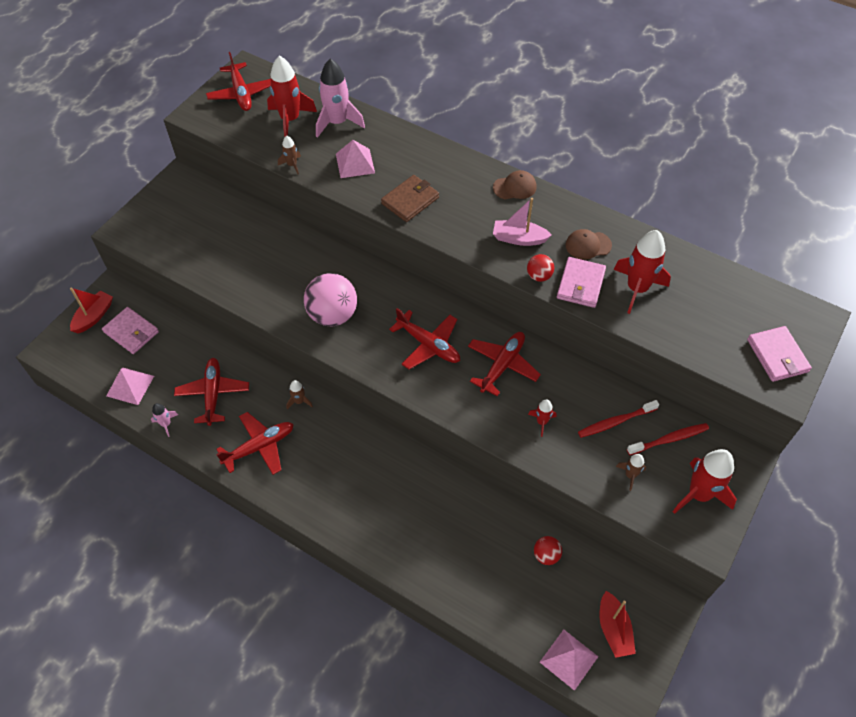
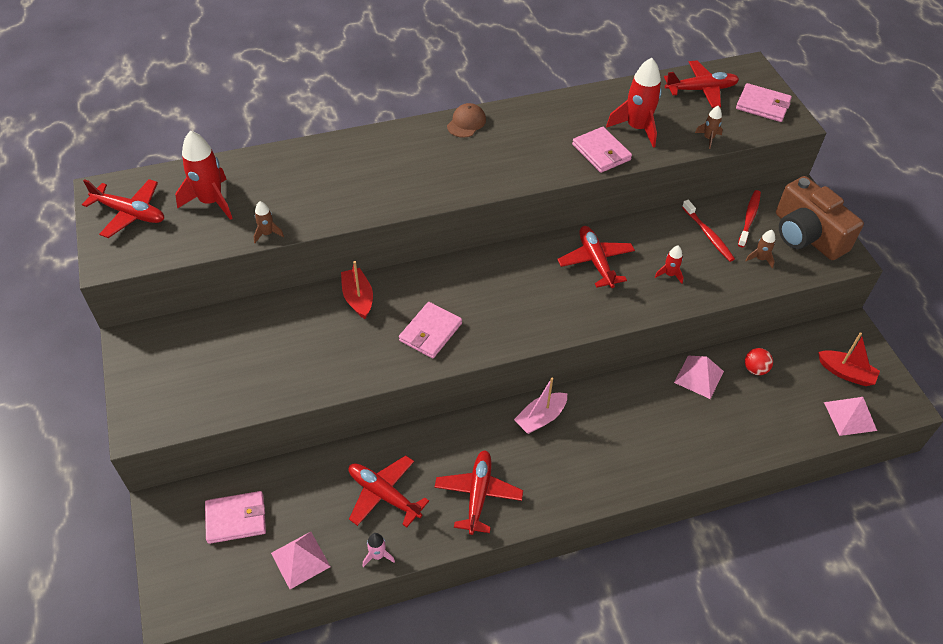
camera: 50 degrees left, 5 degrees down
(94, 316) = (178, 541): red boat -> red boat (358, 298)
(299, 401) = (460, 433): brown rocket -> brown rocket (708, 138)
(333, 315) = (430, 332): pink ball -> pink wallet
(337, 122) = (258, 175): pink rocket -> none
(355, 163) = (320, 193): pink pyramid -> pink pyramid (699, 377)
(410, 200) = (405, 187): brown wallet -> none
(428, 345) = (529, 291): red plane -> red plane (701, 90)
(519, 238) = (520, 154): pink boat -> pink boat (540, 418)
(539, 276) = (568, 168): red ball -> none
(588, 245) = (569, 124): brown cap -> none
(615, 422) = (708, 235): red toothbrush -> red toothbrush turned 45 degrees counterclockwise
(699, 494) = (806, 235): red rocket -> brown camera

